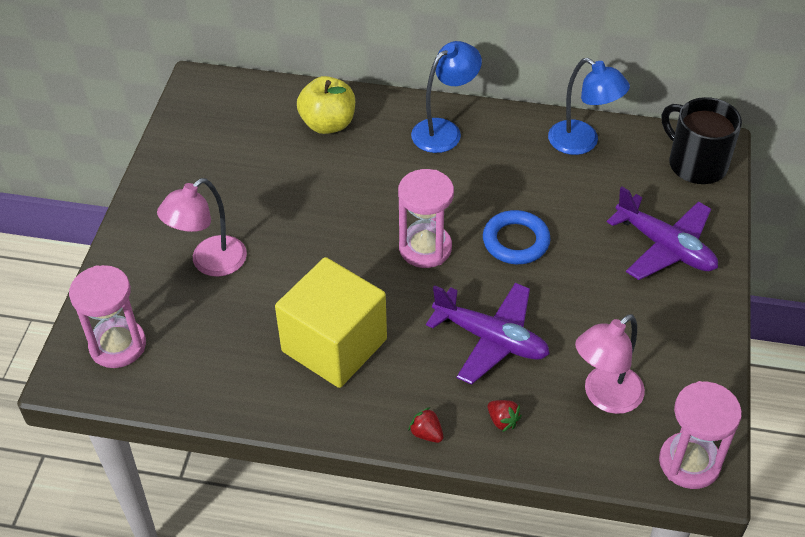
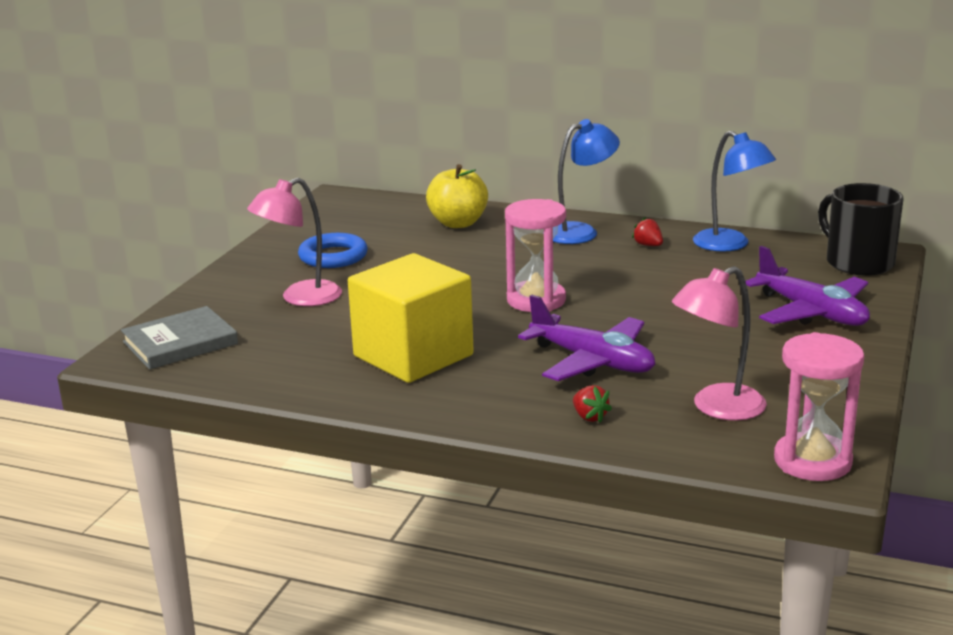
camera: 10 degrees right, 25 degrees down
(118, 345) = (180, 343): pink hourglass -> grey book
(426, 433) = (497, 420): red strawberry -> red strawberry (648, 245)
(516, 241) = (639, 301): blue ring -> blue ring (333, 256)

